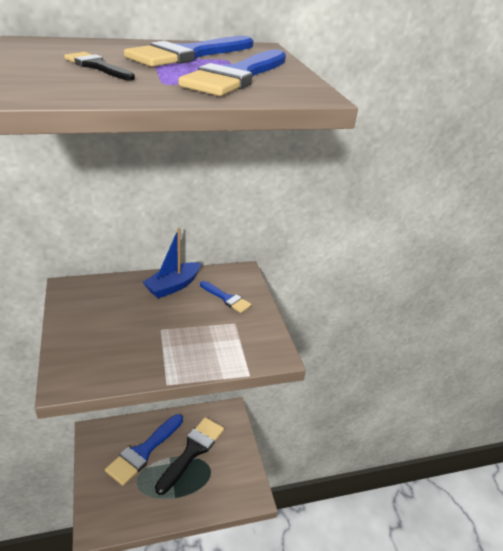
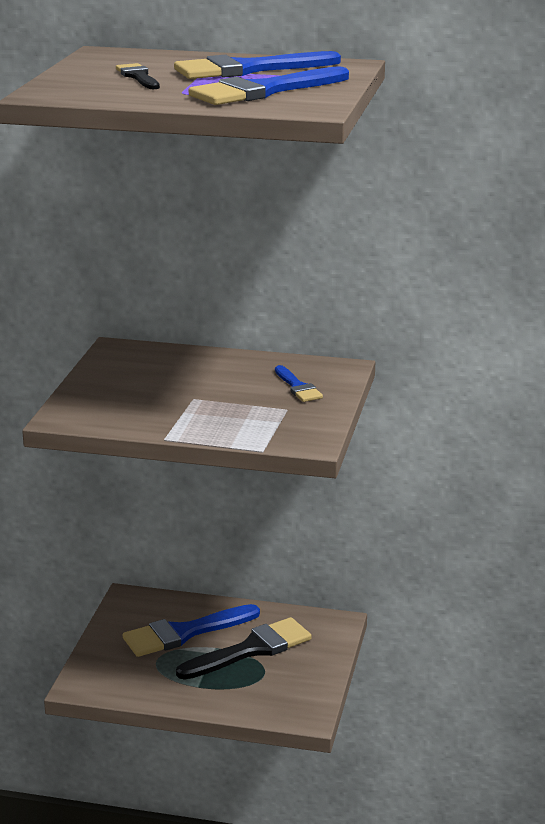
camera: 30 degrees right, 10 degrees down
(173, 286) = (240, 366): blue boat -> none

